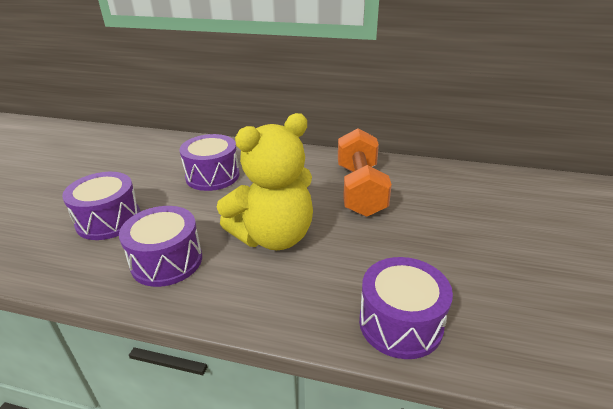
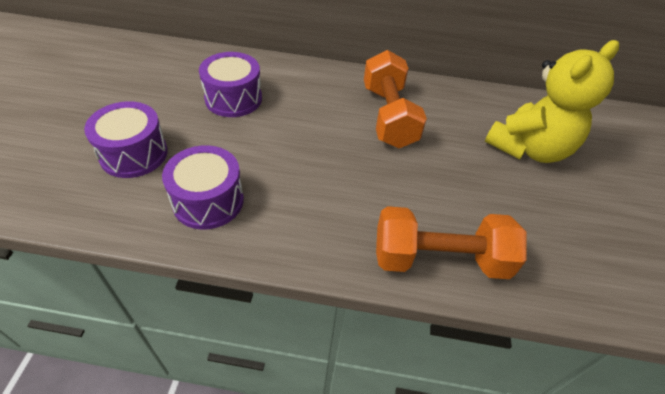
camera: 10 degrees left, 15 degrees up
(273, 236) = (310, 171): yellow teddy bear -> yellow teddy bear (529, 148)
(400, 323) = (439, 259): purple drum -> orange dumbbell

